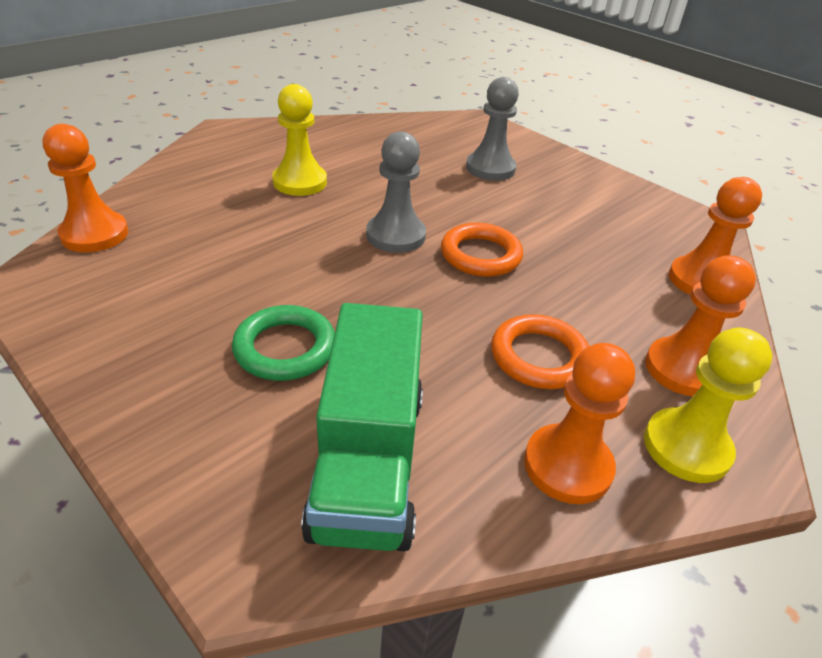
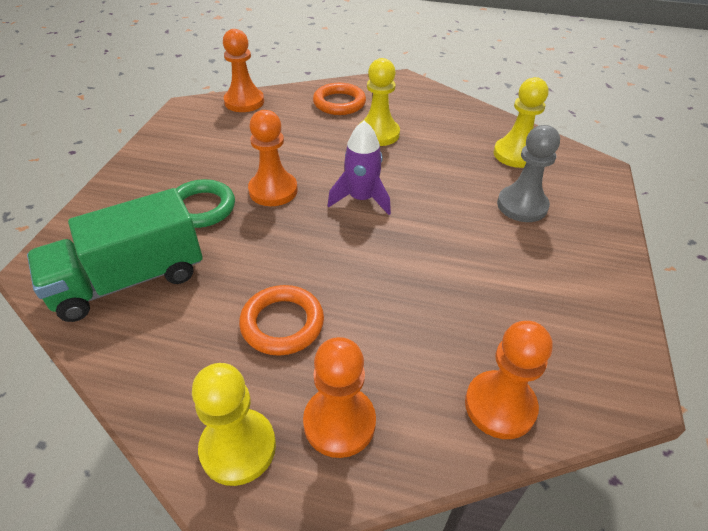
camera: 60 degrees right, 5 degrees up
(395, 236) = (361, 199): grey pawn -> purple rocket
(421, 139) = (515, 154): none -> yellow pawn
(480, 255) = (382, 248): orange ring -> orange ring (339, 103)
(567, 466) = (176, 376): orange pawn -> orange pawn (273, 190)

